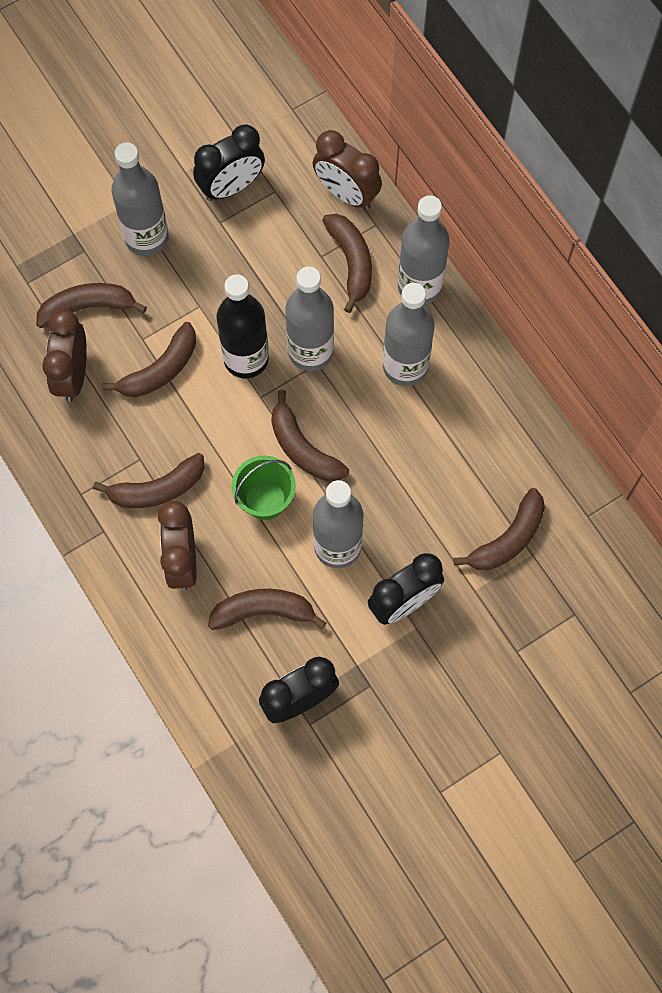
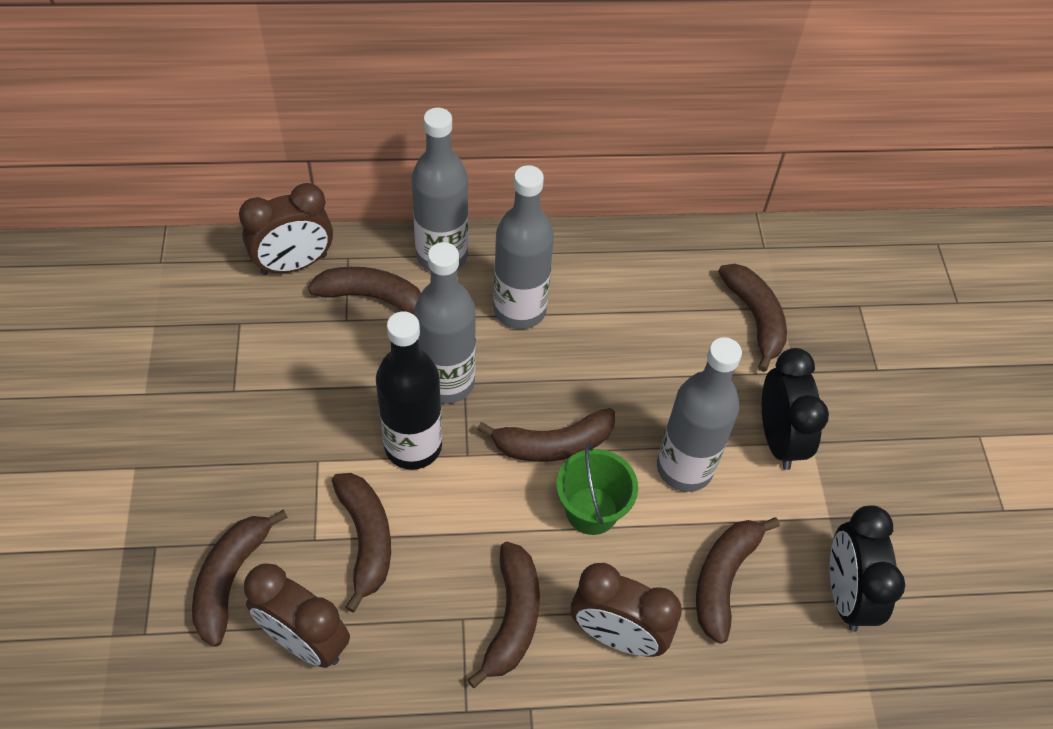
camera: 65 degrees left, 15 degrees down
(146, 237) = (193, 471): grey bottle -> none
(231, 187) = (201, 359): black clock -> none

